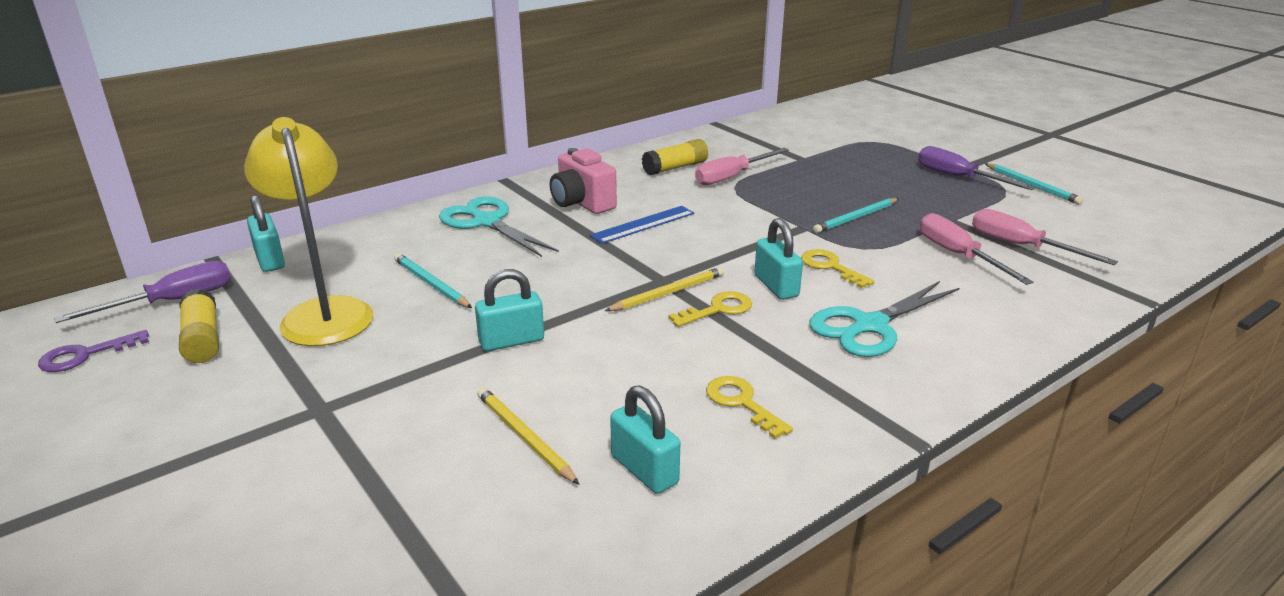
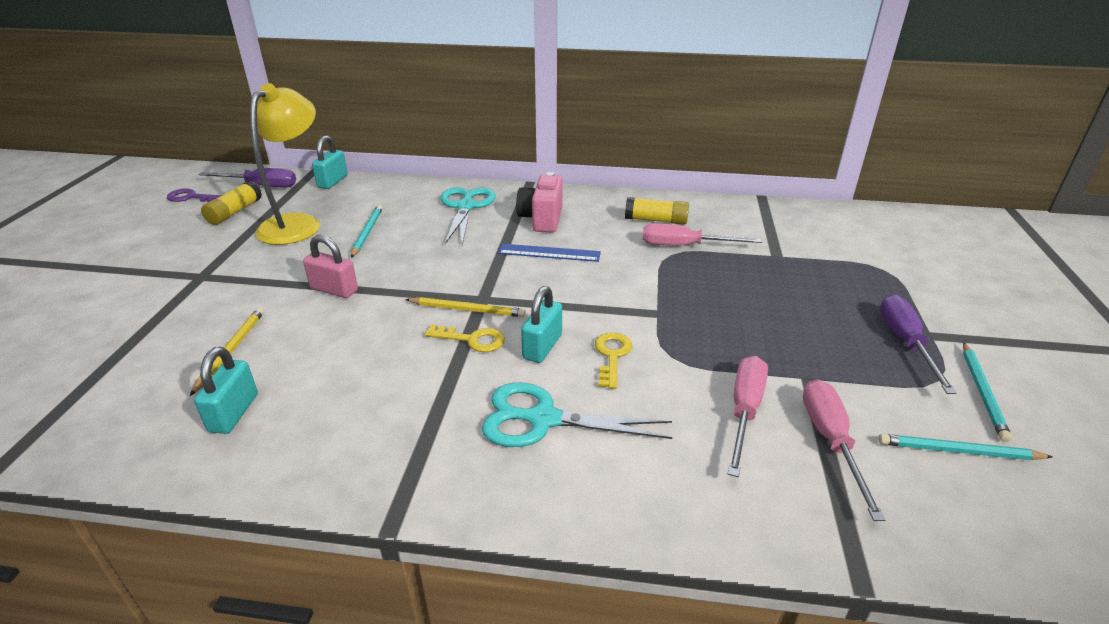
camera: 45 degrees right, 5 degrees up
(511, 341) = (334, 290): turquoise padlock -> pink padlock
(742, 403) = (356, 412): yellow key -> none
(856, 218) = (718, 328): turquoise pencil -> turquoise pencil (958, 451)

